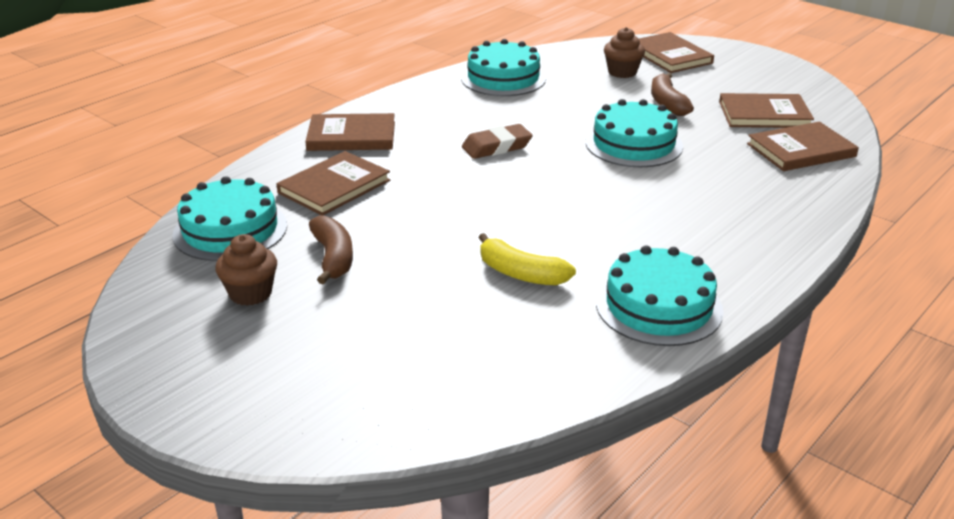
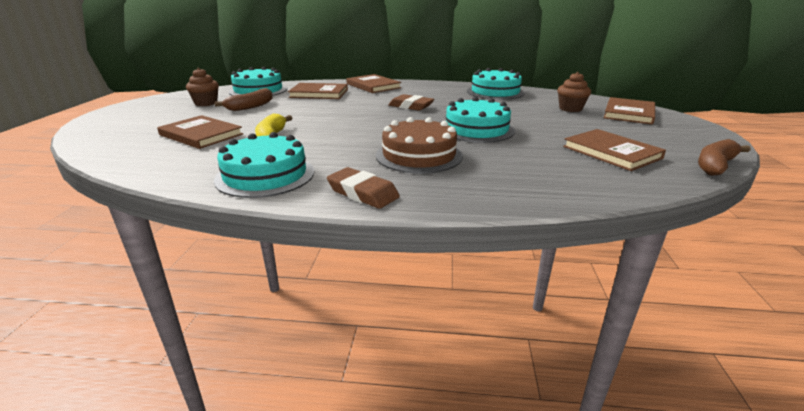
camera: 55 degrees right, 5 degrees down
(667, 103) = (555, 125): brown banana -> brown banana (715, 166)
(682, 202) = (419, 155): none -> brown cake
(757, 263) = (363, 193): none -> brown eraser
(801, 150) = (580, 174): brown book -> brown book (201, 135)

